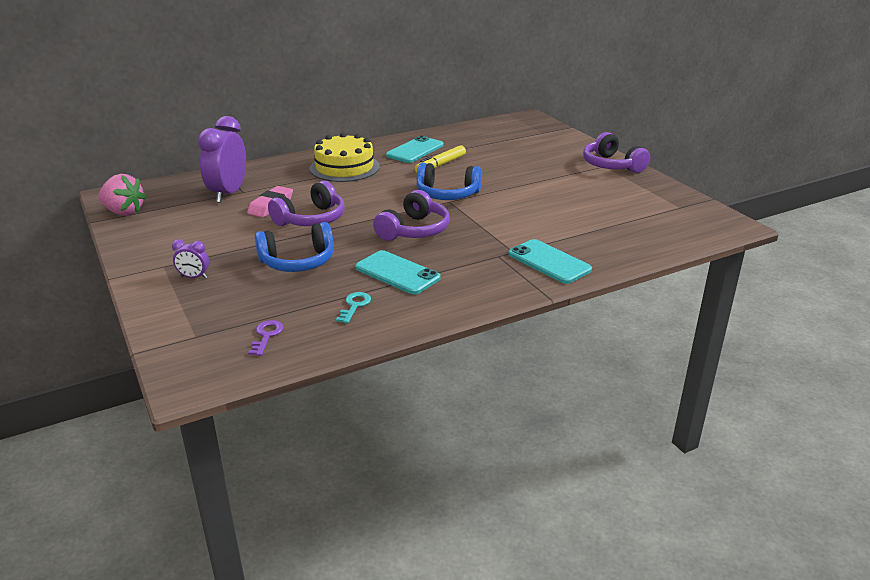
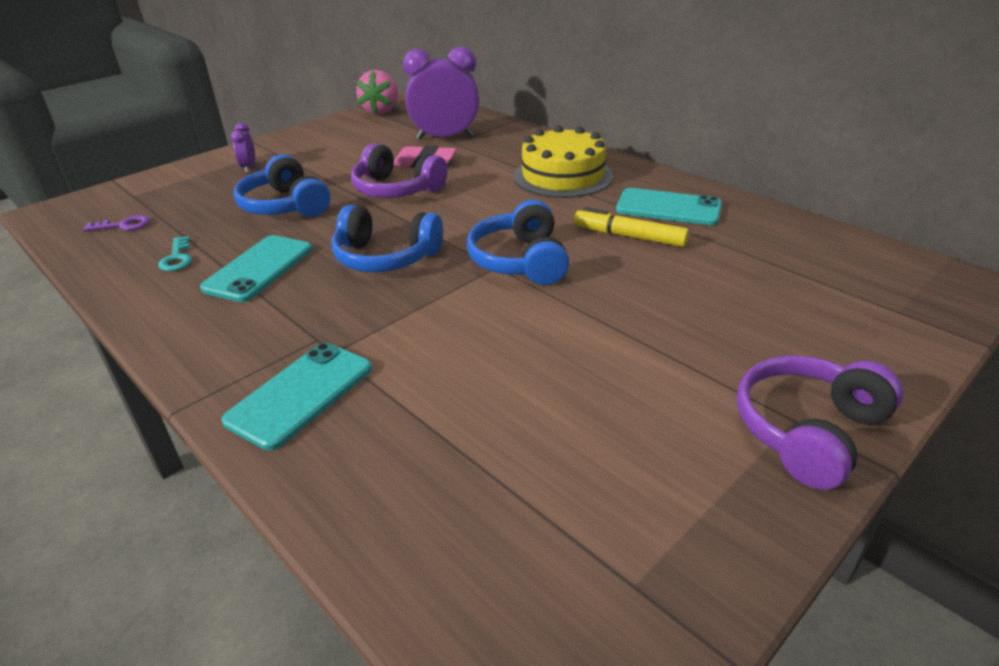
camera: 75 degrees right, 5 degrees up
(354, 306) = (177, 258): turquoise key -> turquoise key turned 75 degrees clockwise
(414, 230) = (385, 257): purple headphones -> blue headphones

